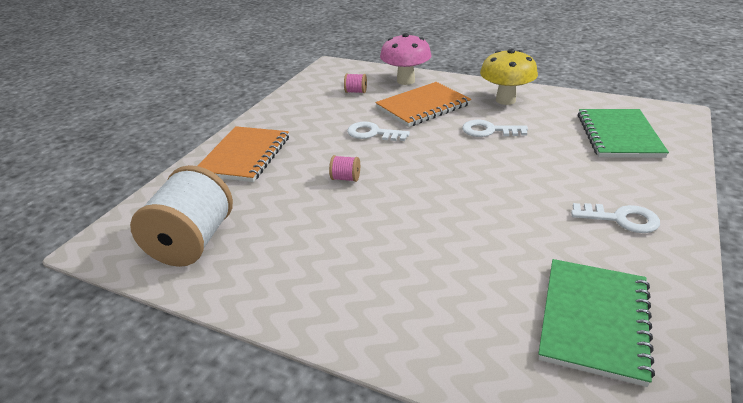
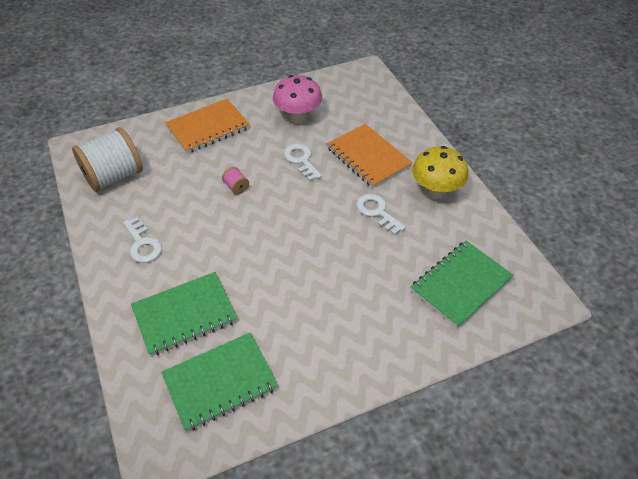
camera: 40 degrees right, 15 degrees up
(356, 92) = (345, 111): pink spool -> none
(405, 81) = (394, 122): pink mushroom -> pink mushroom (298, 118)
(423, 106) = (368, 157): orange notebook -> orange notebook turned 45 degrees clockwise
(466, 296) = (185, 315): none -> green notebook
(621, 219) = (341, 343): white key -> white key (142, 244)

